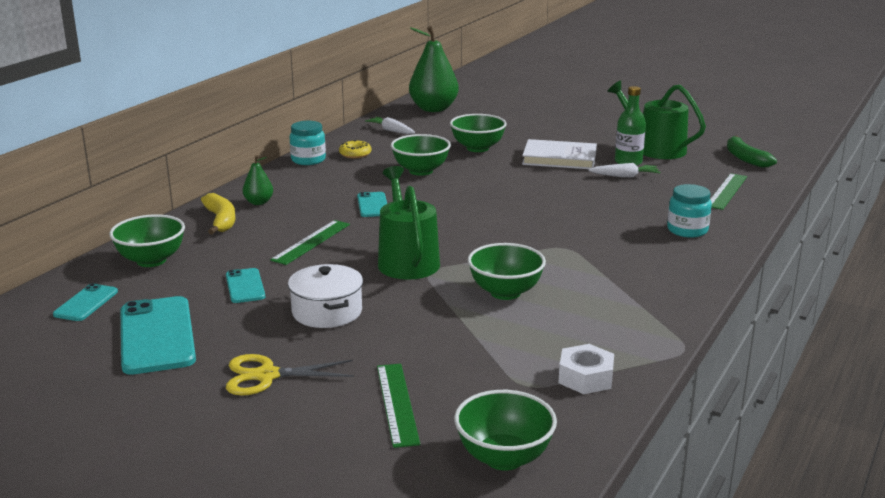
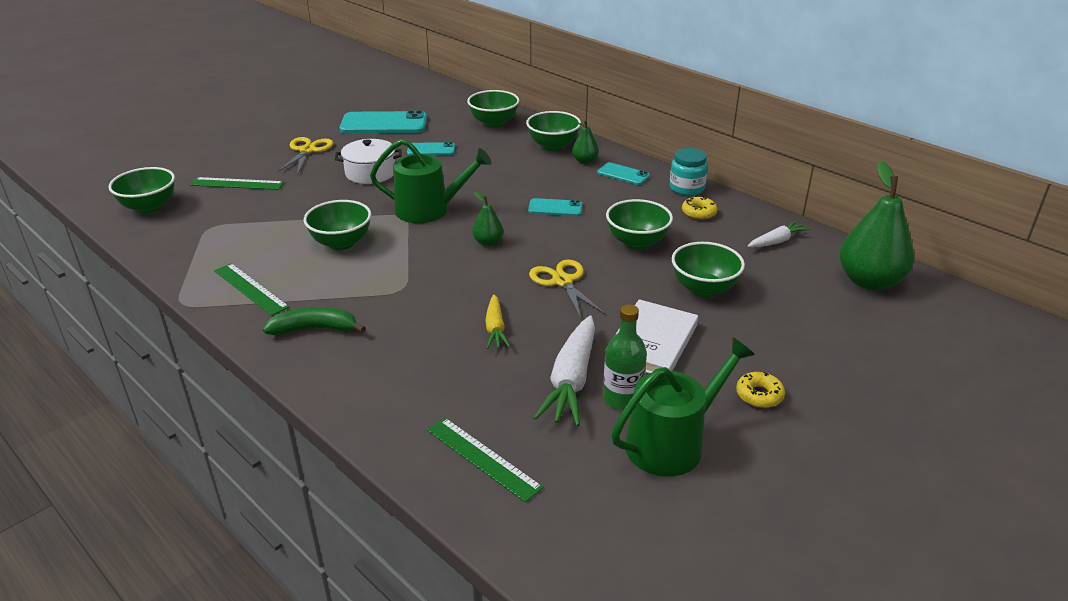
camera: 105 degrees right, 10 degrees up
(86, 303) = (443, 106): turquoise phone -> turquoise phone (623, 174)
(221, 220) = (553, 146): yellow banana -> green bowl
(311, 242) = (491, 176): green ruler -> green ruler (250, 289)
(457, 224) = (488, 242): none -> green pear
(502, 190) = (562, 281): none -> yellow scissors
(585, 377) = (194, 251): white nut -> none
(588, 132) = (759, 395): none -> yellow donut
(588, 205) = (495, 328): none -> yellow carrot
(625, 176) = (571, 380): white carrot -> white carrot, size x1.76
(687, 230) = (389, 380): turquoise jar -> none
(745, 158) = (603, 535): green banana -> green banana (315, 329)

